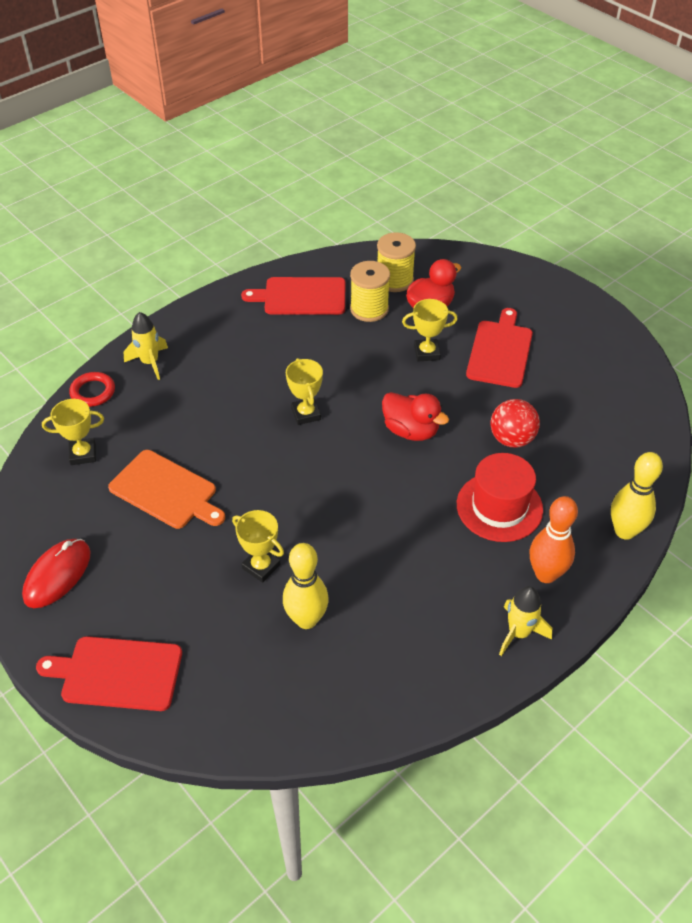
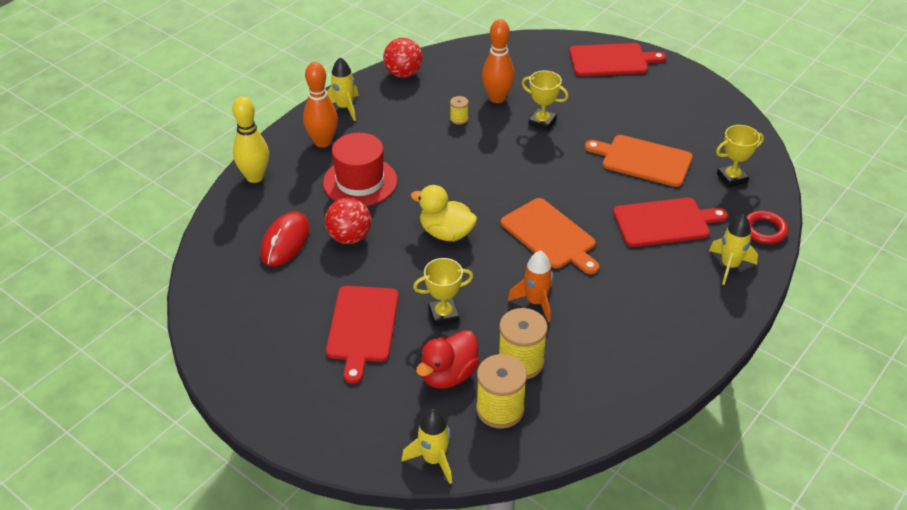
camera: 170 degrees right, 5 degrees down
(57, 575) = (689, 101): red mouse -> red mouse (285, 241)
(301, 296) = (607, 368): red cutting board -> red cutting board (665, 222)
(306, 414) = (550, 235): yellow trophy -> orange cutting board
(306, 619) = (497, 98): yellow bowling pin -> orange bowling pin
(341, 353) = (536, 302): none -> orange rocket
(366, 588) = (459, 119): none -> yellow spool
(411, 430) = (446, 233): red duck -> yellow duck
(430, 692) = (403, 74): none -> red ball
(450, 257) = (434, 459): none -> yellow rocket

